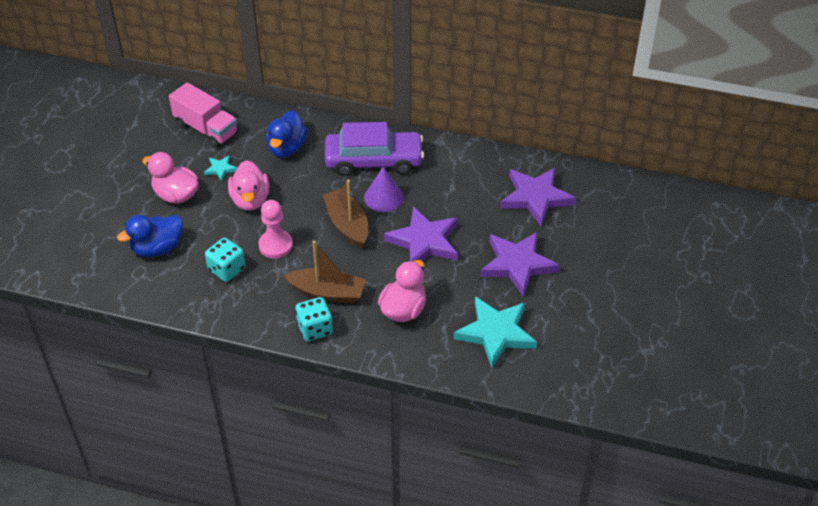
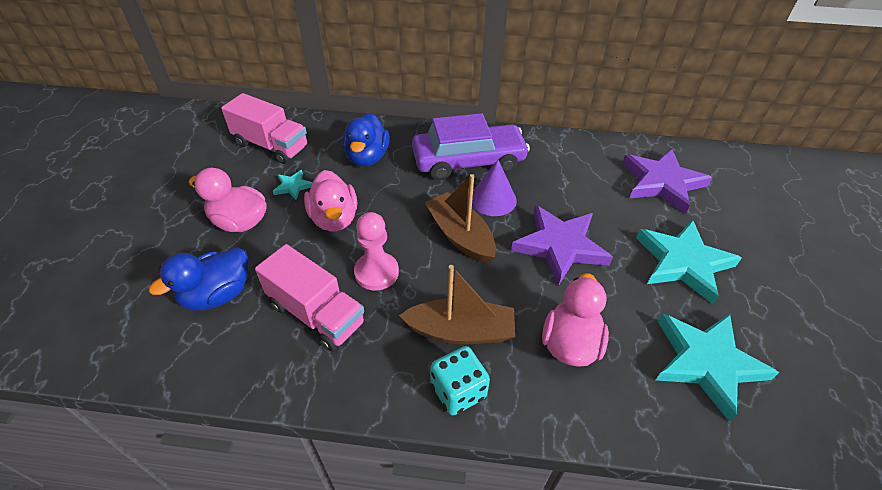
camera: 10 degrees left, 0 degrees up
(227, 269) = (316, 314): turquoise dice -> pink truck
(517, 265) = (683, 263): purple star -> turquoise star

